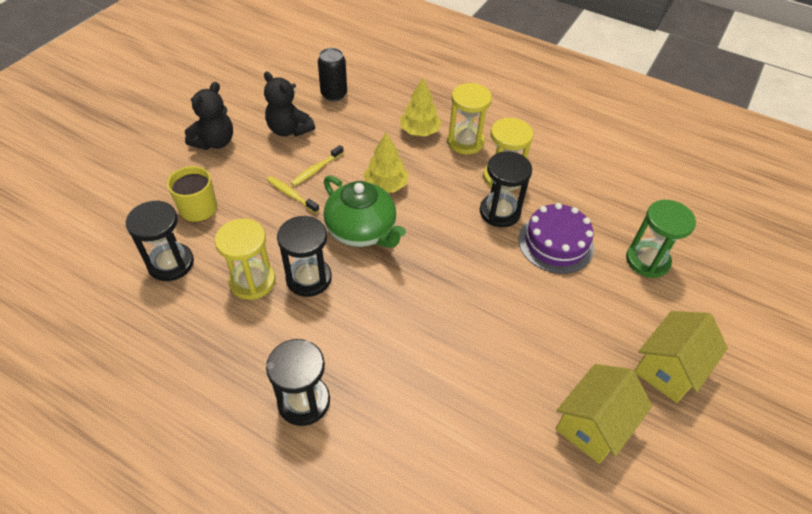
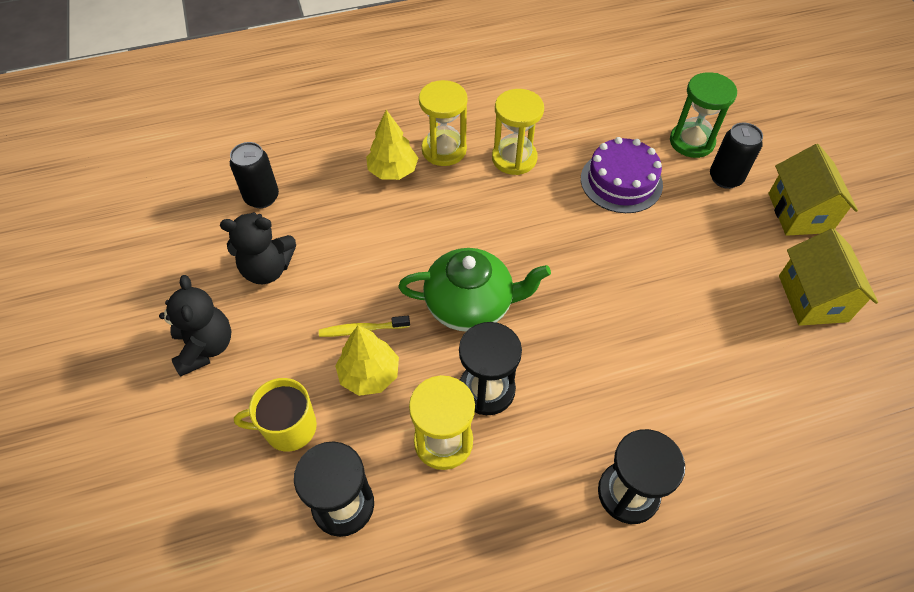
camera: 45 degrees left, 5 degrees up
(316, 169) = (351, 285): yellow toothbrush -> none
(386, 185) = (433, 246): yellow tree -> yellow tree (369, 374)
(499, 212) = (551, 190): black hourglass -> none
(640, 301) = (725, 178): none -> black can

